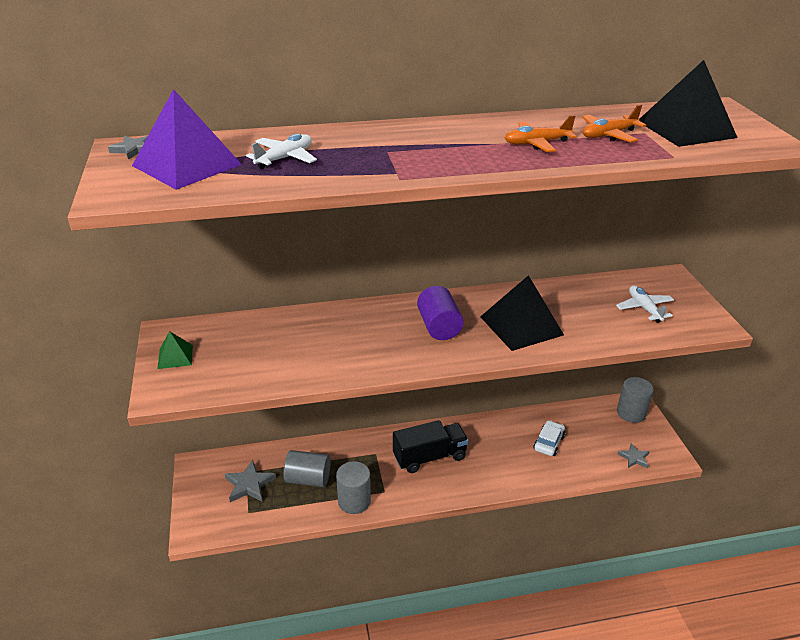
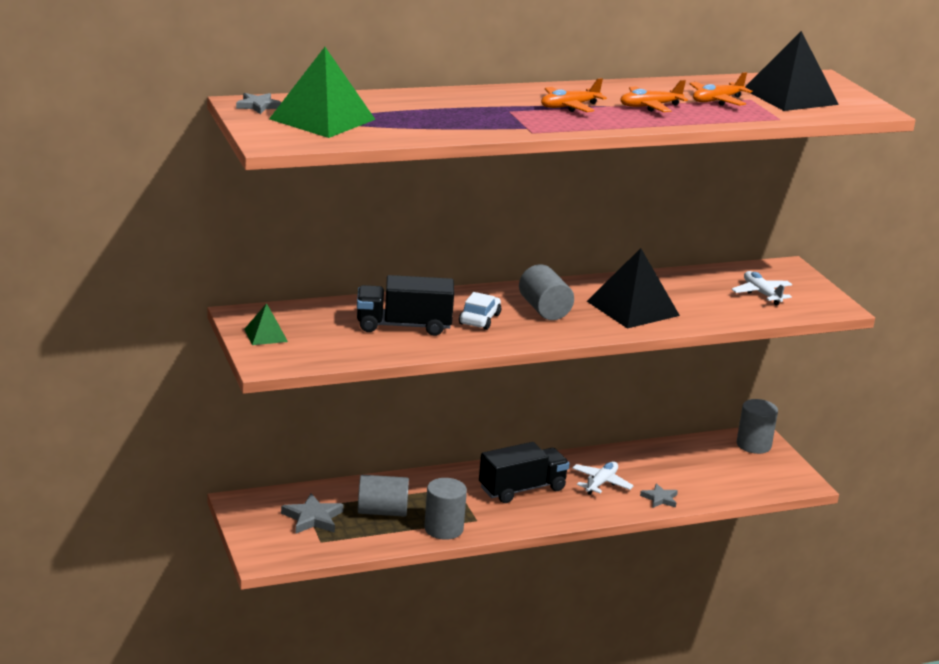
camera: 10 degrees left, 10 degrees down
(187, 165) = (322, 119): purple pyramid -> green pyramid
(285, 158) = (413, 115): white plane -> white plane (601, 483)
(304, 346) = (403, 326): none -> black truck
(439, 327) = (544, 310): purple cylinder -> grey cylinder
(452, 145) = (569, 106): none -> orange plane
(548, 443) = (660, 473): white car -> white car (479, 319)
(634, 458) = (761, 484): grey star -> grey star (660, 498)

